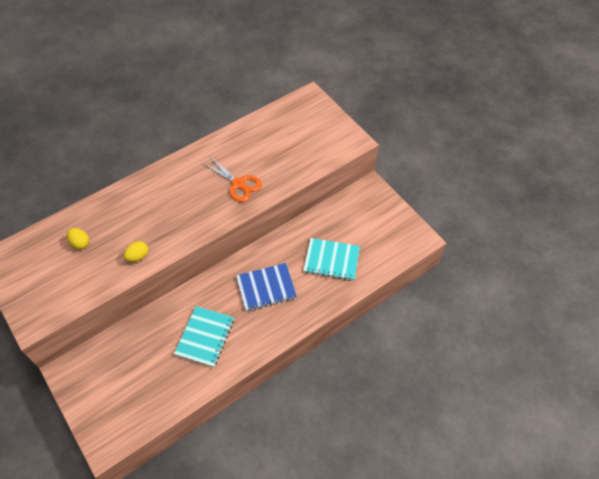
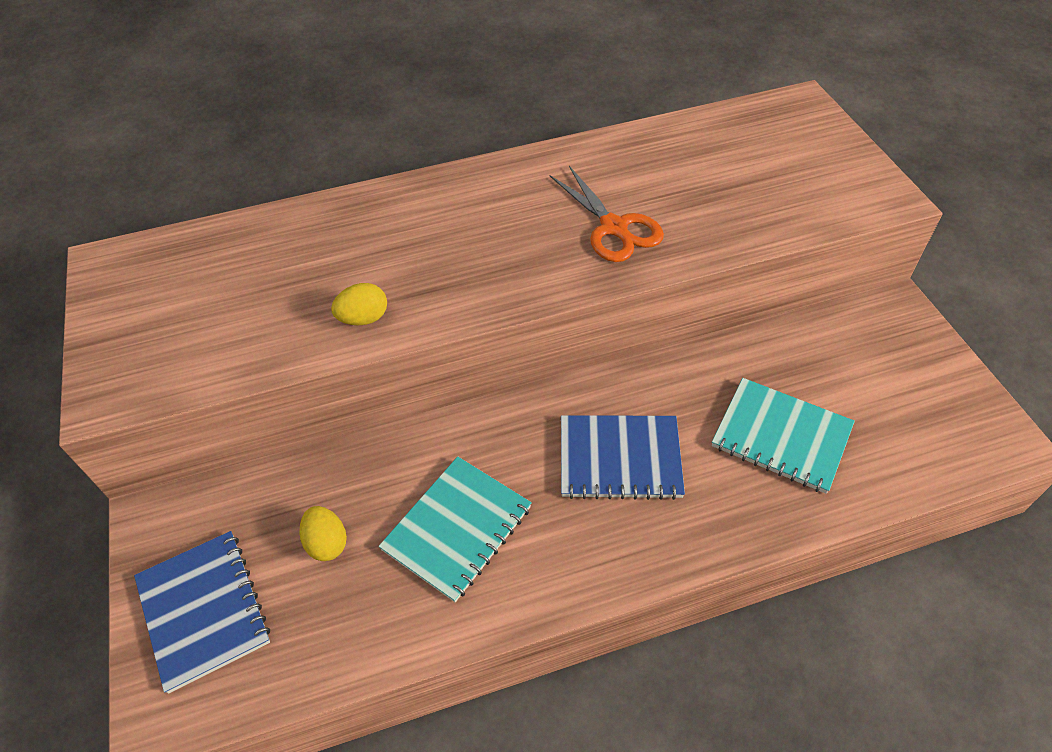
camera: 20 degrees right, 5 degrees down
(80, 243) = (264, 269): yellow egg -> yellow egg (327, 543)
(106, 402) = (203, 610): none -> blue notebook

